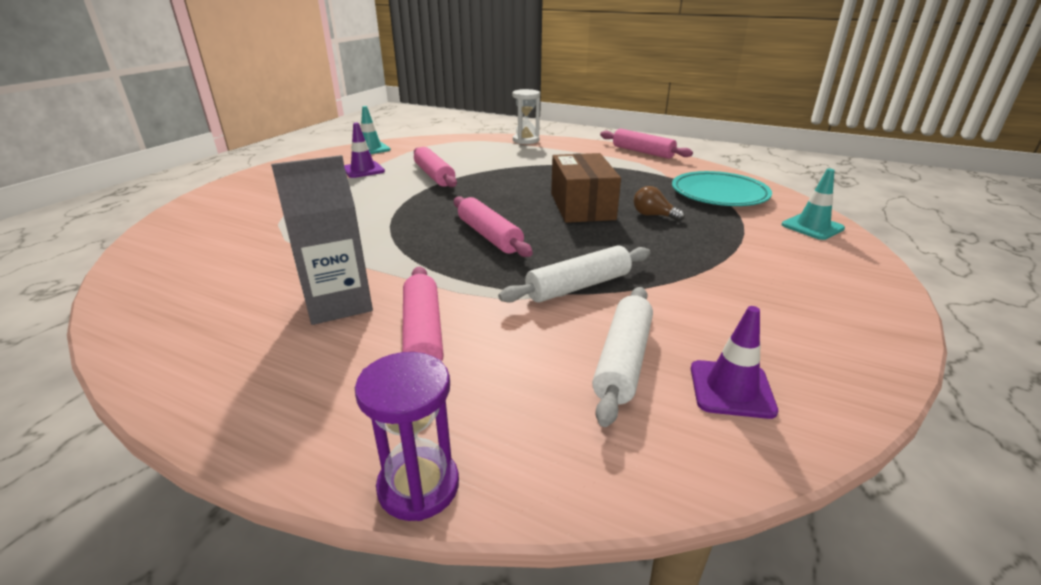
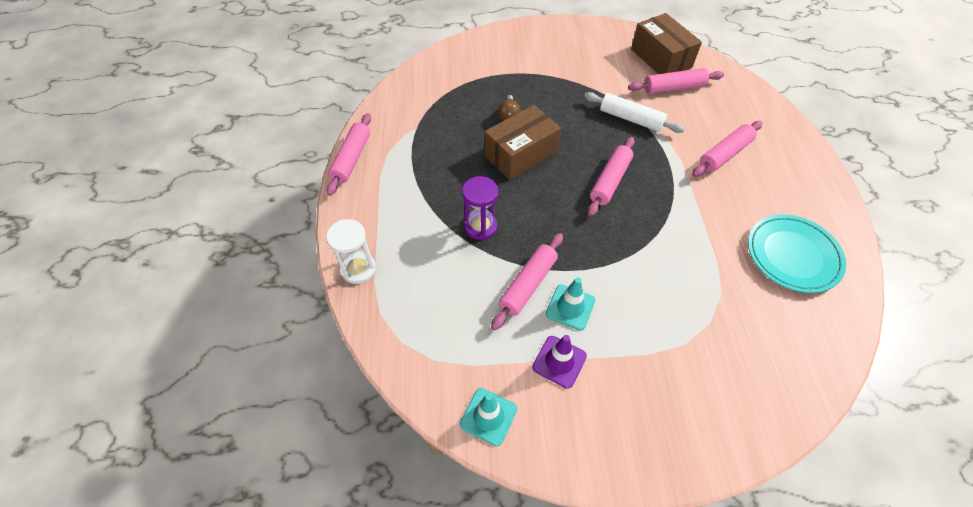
camera: 120 degrees left, 25 degrees up
(338, 303) = (741, 202): grey carton -> none
(418, 486) = (783, 113): purple hourglass -> purple hourglass (480, 226)
(623, 360) = (673, 88): white rolling pin -> pink rolling pin
(719, 194) = (441, 93): turquoise plate -> turquoise plate (792, 255)
(731, 389) = (661, 58): purple traffic cone -> brown box
(812, 227) = (473, 50): turquoise traffic cone -> turquoise traffic cone (570, 307)

